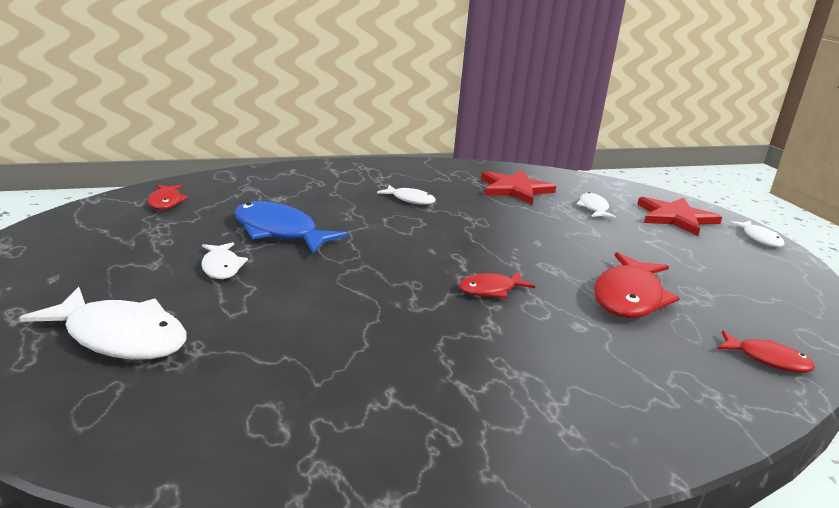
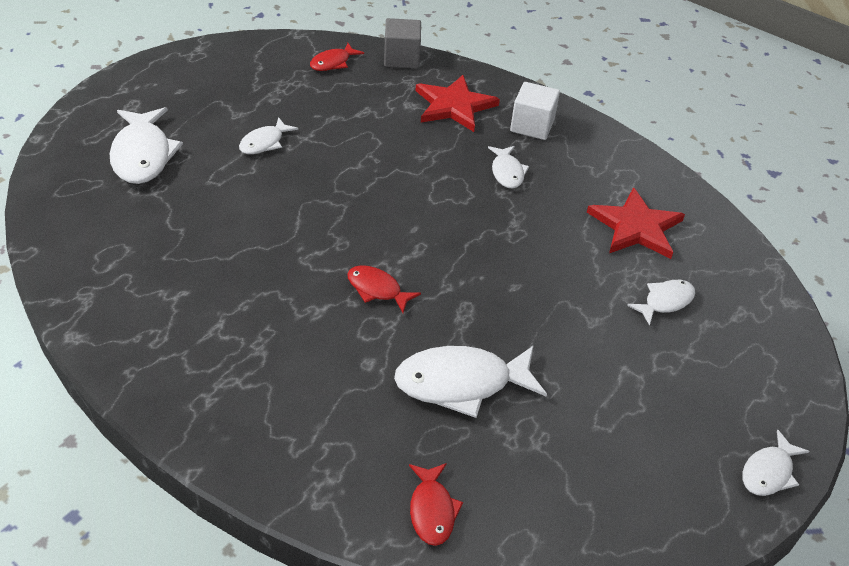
camera: 55 degrees right, 20 degrees up
(214, 180) = (401, 58): none -> grey cube
(279, 232) = (349, 138): blue fish -> none
(371, 175) = (532, 126): none -> white cube
(629, 297) = (461, 383): red fish -> white fish
(675, 218) = (733, 378): red star -> red star (454, 106)

